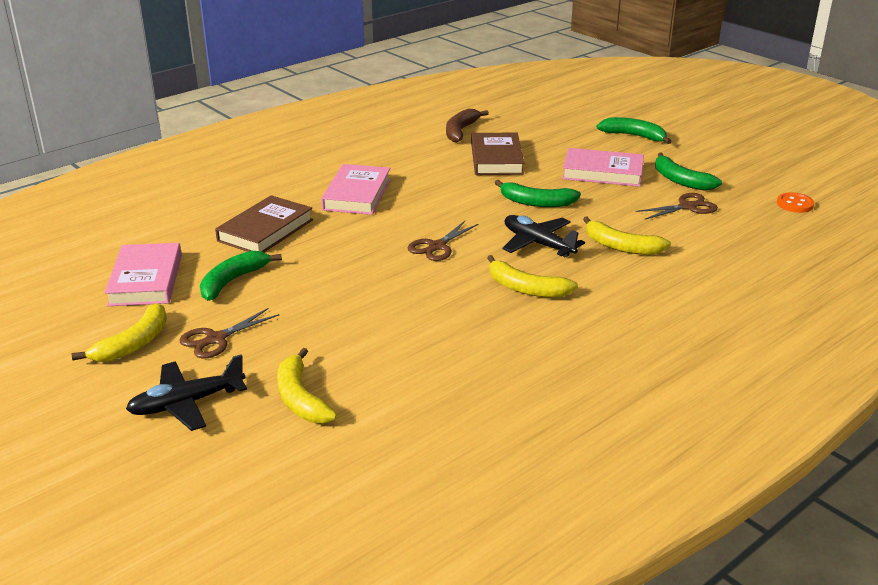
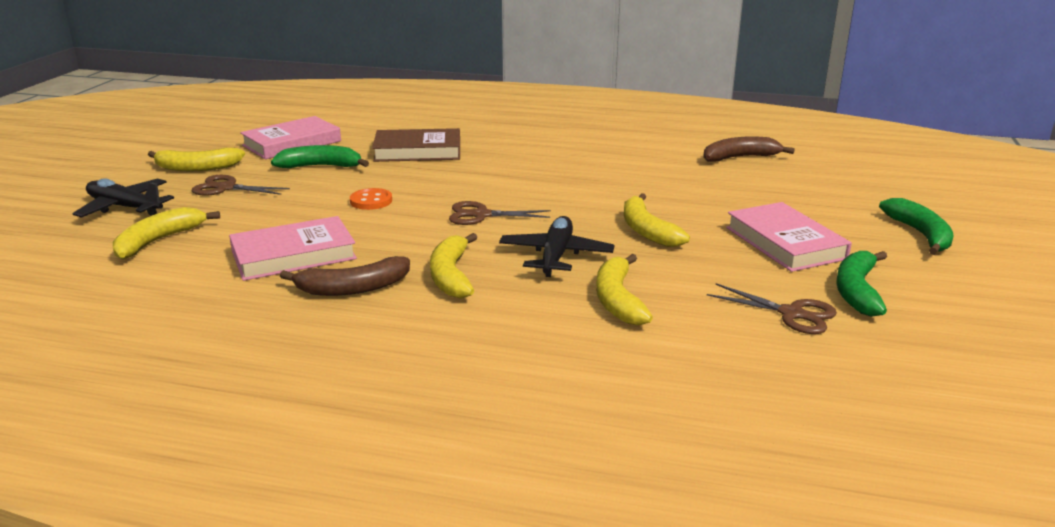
camera: 55 degrees right, 5 degrees down
(357, 194) = (532, 159): pink book -> pink book (293, 255)
(496, 159) = (711, 187): brown book -> none
(504, 331) = (352, 288): none -> brown banana
(536, 202) = (646, 230): green banana -> yellow banana
(795, 204) = (951, 391): orange button -> orange button (371, 201)

